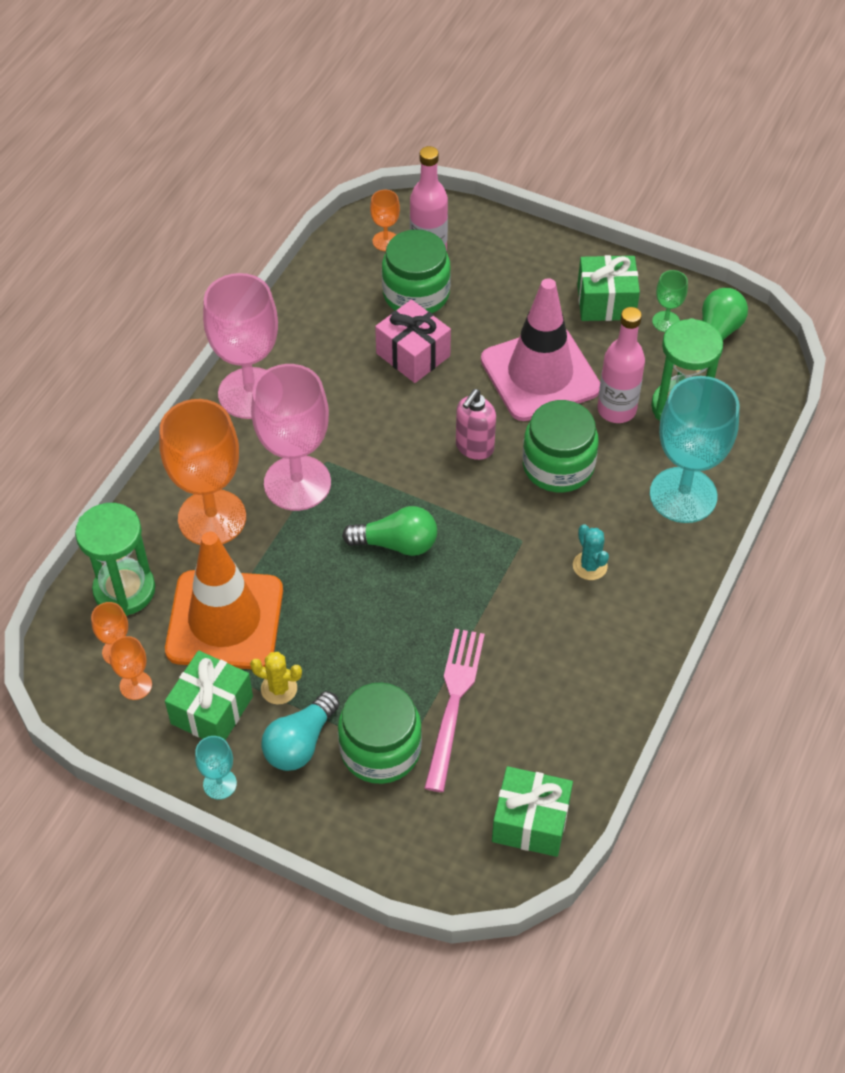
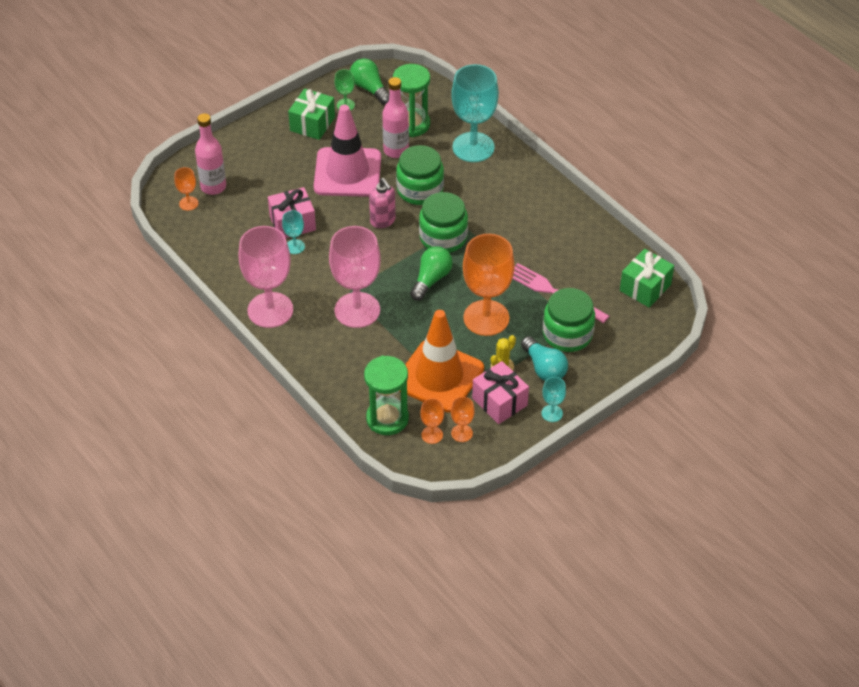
camera: 65 degrees left, 5 degrees down
(212, 518) = (358, 359): orange goblet -> orange goblet (486, 318)
(212, 710) = (499, 402): green gift -> pink gift
(373, 374) = (295, 246): none -> turquoise goblet
(416, 294) = (244, 205): green jar -> green jar (443, 237)
(590, 566) = (497, 203): turquoise cactus -> none

